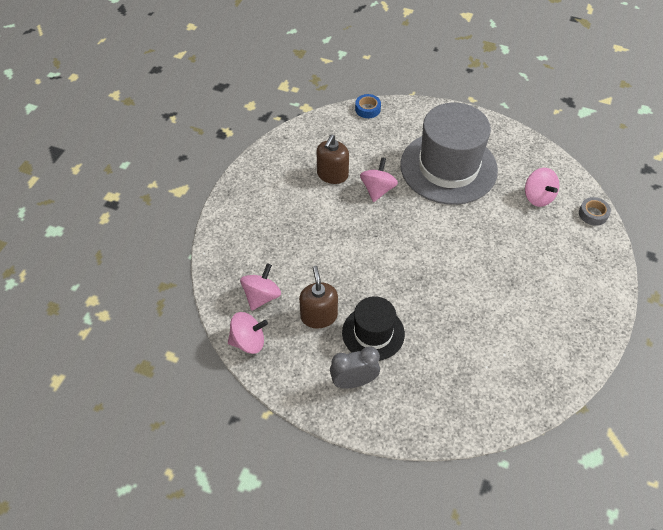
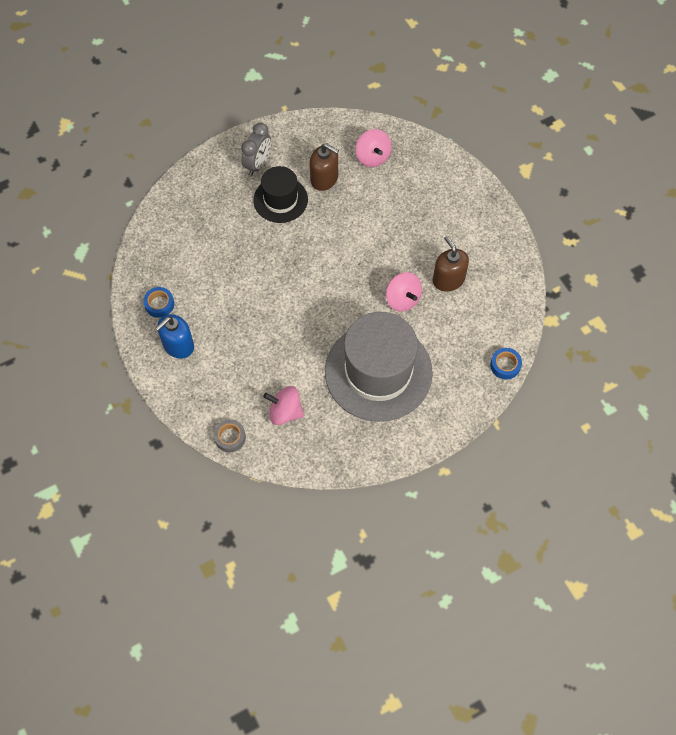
camera: 130 degrees right, 10 degrees up
(248, 341) = (343, 128): pink spinning top -> none
(562, 343) = (159, 304): none -> blue tape
(575, 300) = (178, 345): none -> blue soap dispenser

